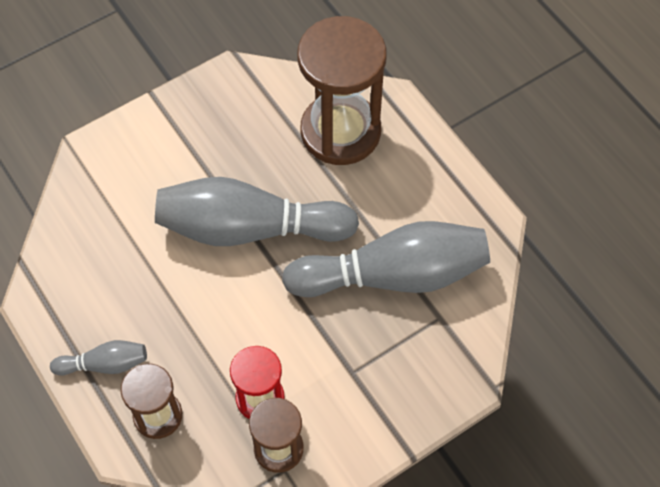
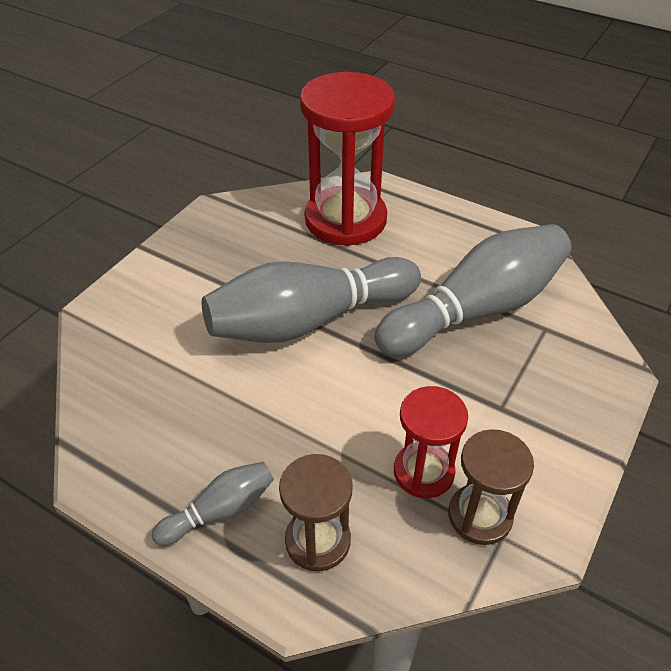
camera: 25 degrees left, 15 degrees down
(340, 131) = (345, 219): brown hourglass -> red hourglass

